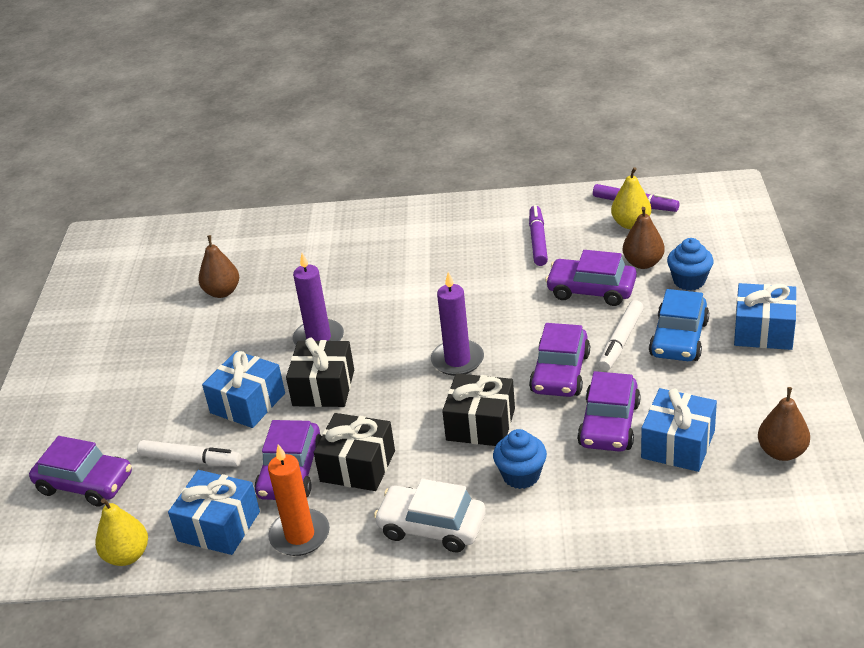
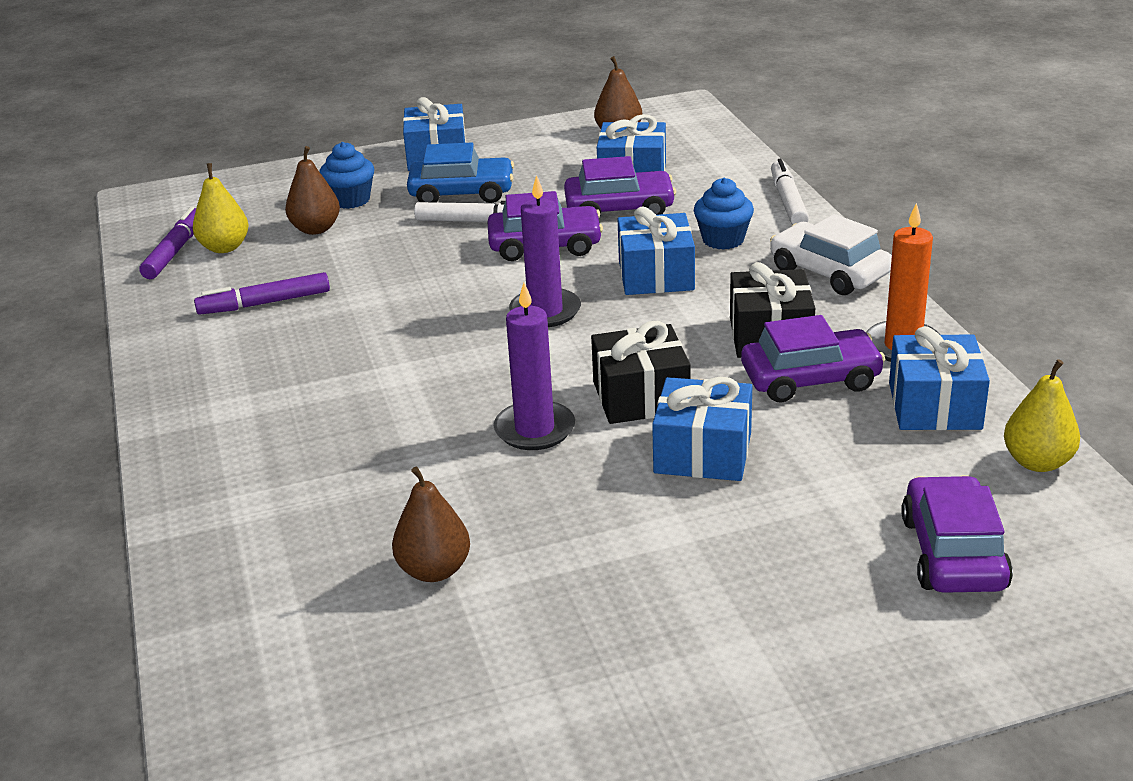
camera: 110 degrees left, 5 degrees down
(190, 460) = (842, 467): white marker -> white marker (788, 201)
(432, 526) = (829, 272): white car -> white car turned 135 degrees clockwise
(480, 424) = (656, 275): black gift -> blue gift
(591, 290) = (377, 251): purple car -> none

